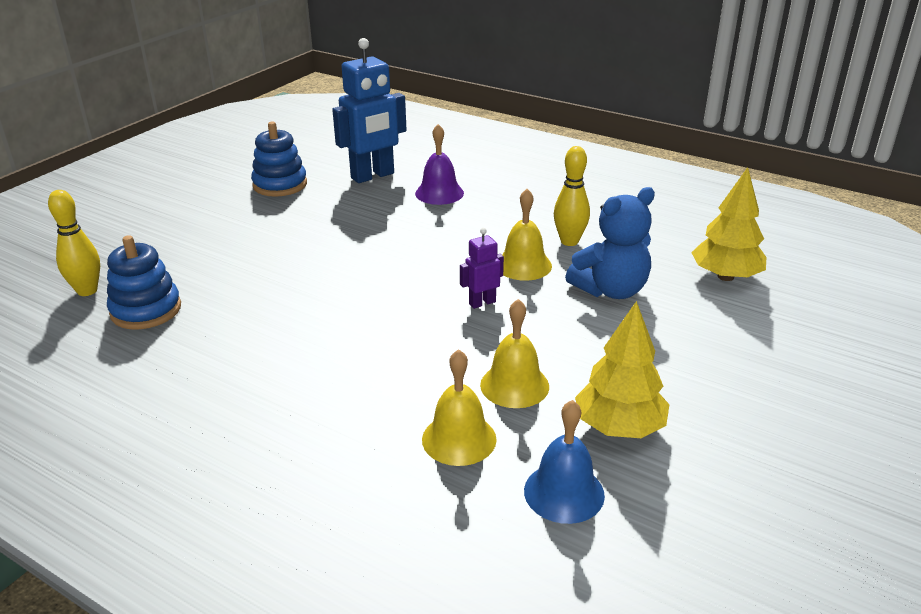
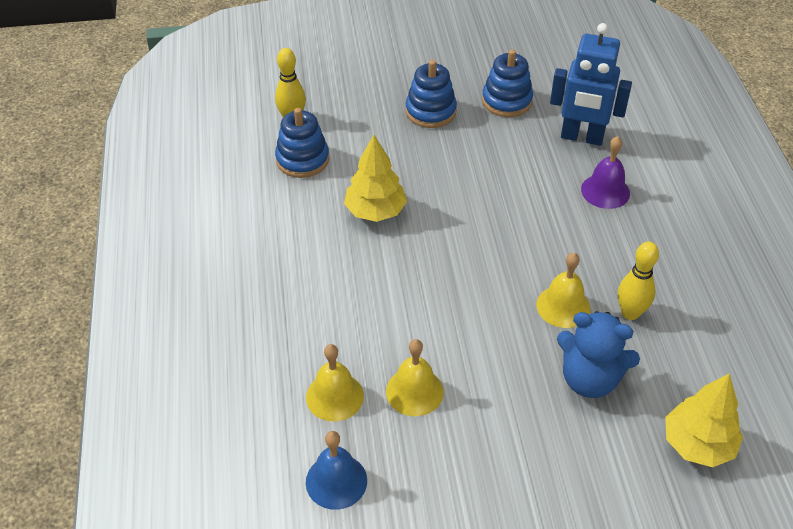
camera: 50 degrees right, 15 degrees up
(224, 220) = (430, 111): none -> blue stacking toy
(482, 303) = (488, 314): purple robot -> none
(619, 427) = (427, 476): yellow tree -> yellow tree (375, 211)

